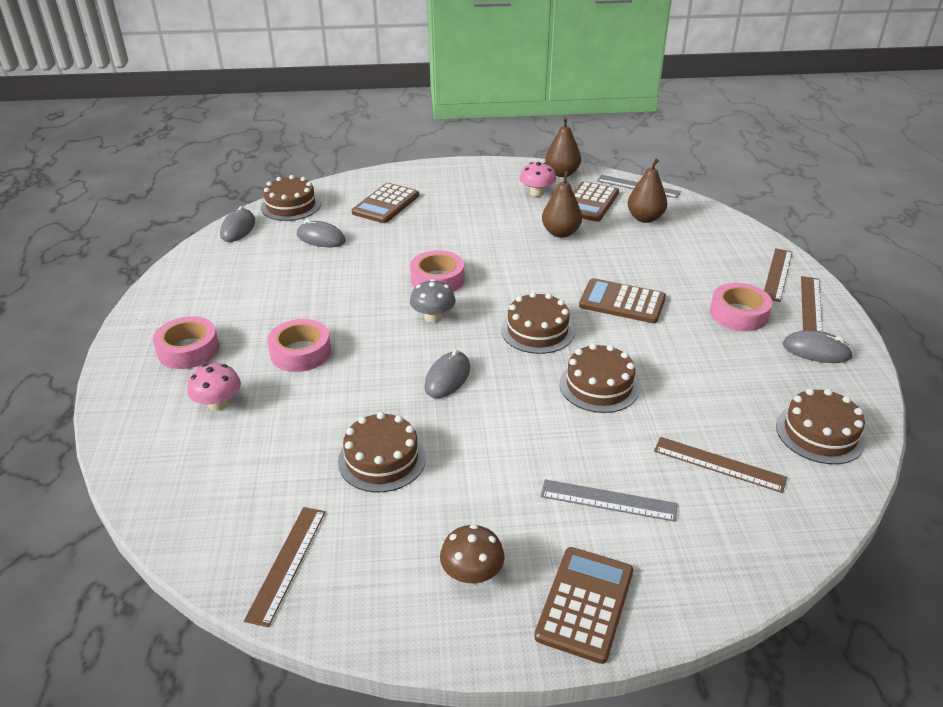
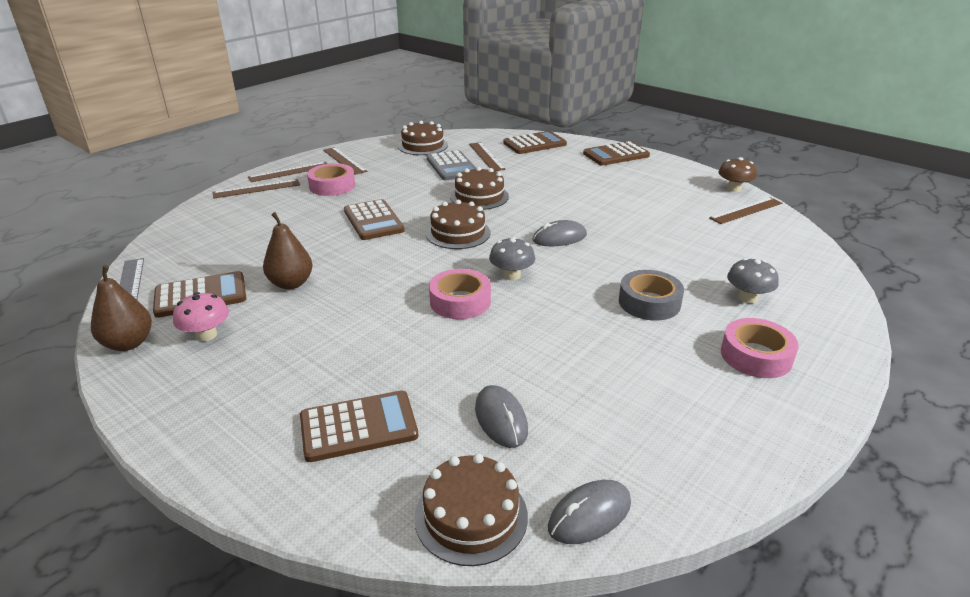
camera: 135 degrees left, 5 degrees down
(218, 404) = (747, 298): pink mushroom -> grey mushroom
(300, 352) = (649, 302): pink tape -> grey tape
(382, 459) = (653, 222): brown cake -> none
(472, 574) = (653, 176): brown mushroom -> brown mushroom (734, 189)
(608, 500) = (557, 168): grey ruler -> none
(645, 218) = (210, 258): brown pear -> none
(712, 416) = (452, 166): none -> grey calculator
(725, 547) = (534, 144): none -> brown calculator
(816, 351) = (344, 160): grey mouse -> brown ruler

